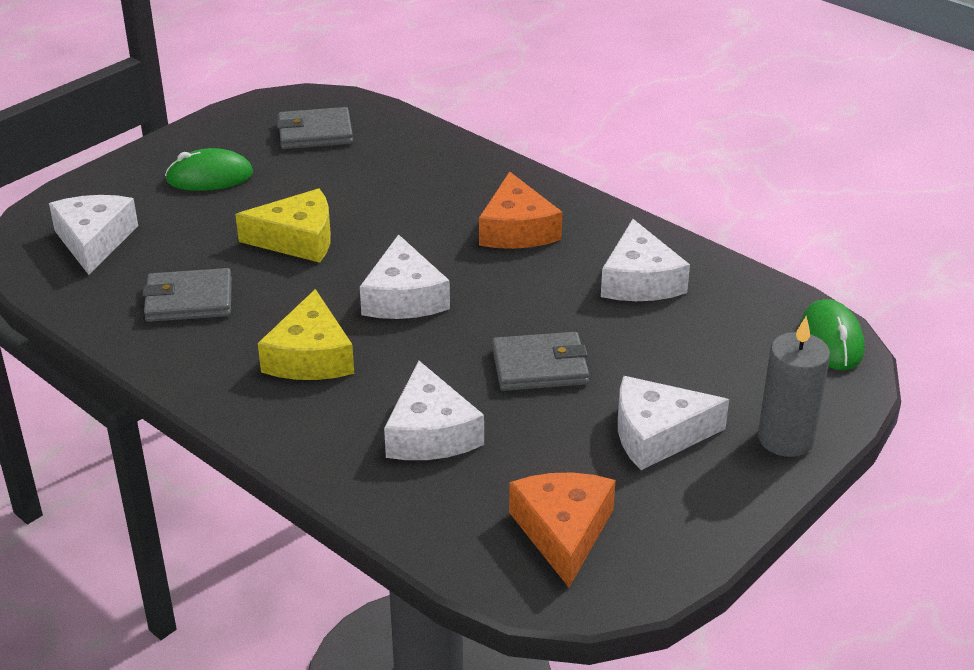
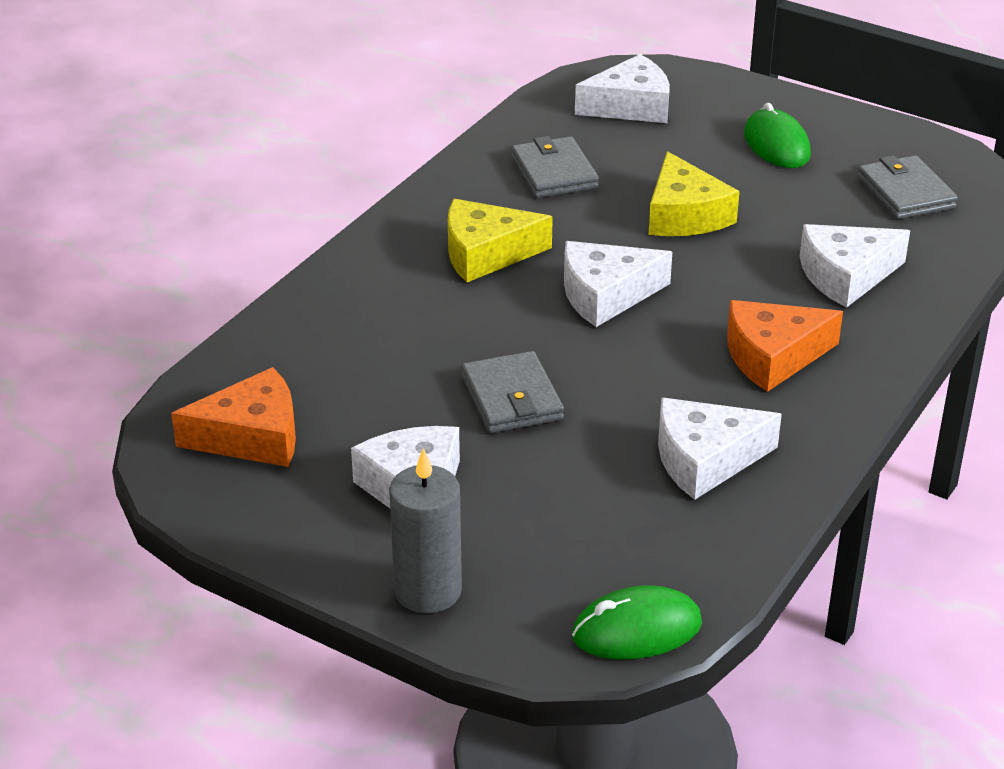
camera: 80 degrees right, 0 degrees up
(430, 433) = (385, 339): white cheese -> white cheese (846, 276)

